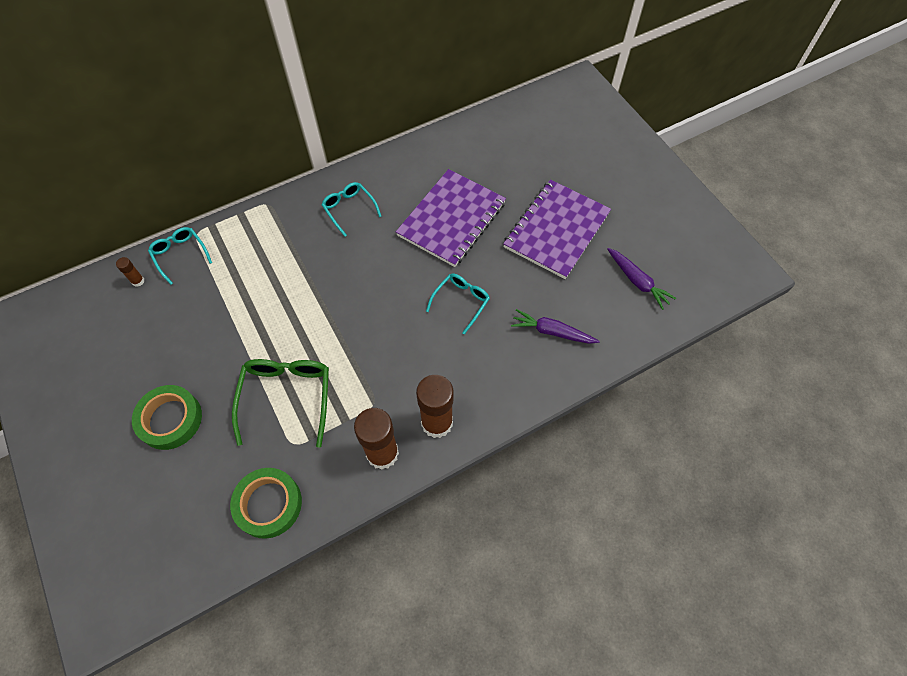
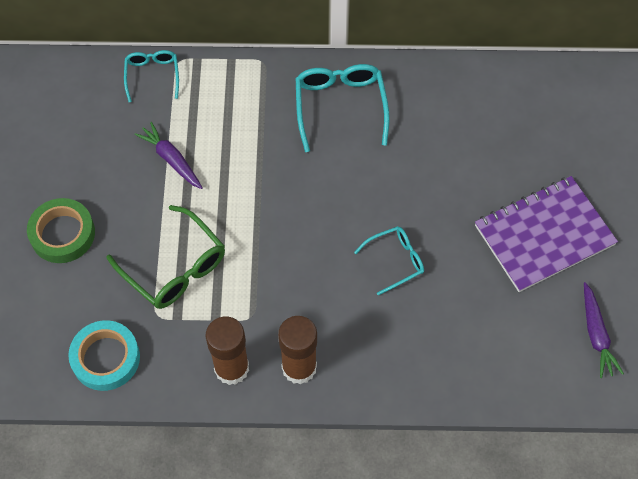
camera: 30 degrees right, 0 degrees up
(138, 281) = (101, 84): brown glue stick -> none
(268, 504) = (106, 358): green tape -> turquoise tape
(287, 397) = (175, 268): green glasses -> green glasses turned 105 degrees clockwise
(349, 209) = (340, 106): turquoise glasses -> turquoise glasses, size x1.64
(451, 219) = (439, 168): purple notebook -> none
(552, 332) = (469, 339): purple carrot -> purple carrot (171, 159)

